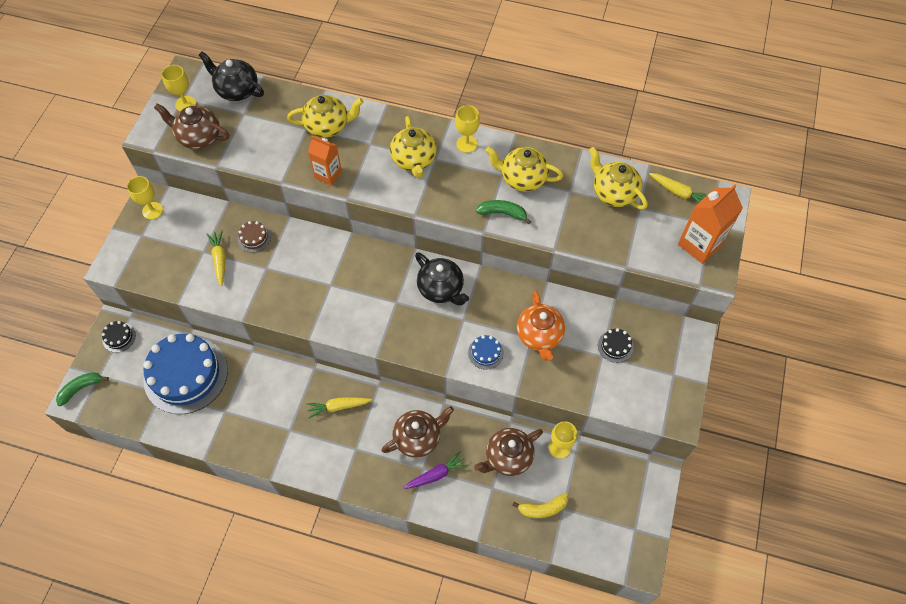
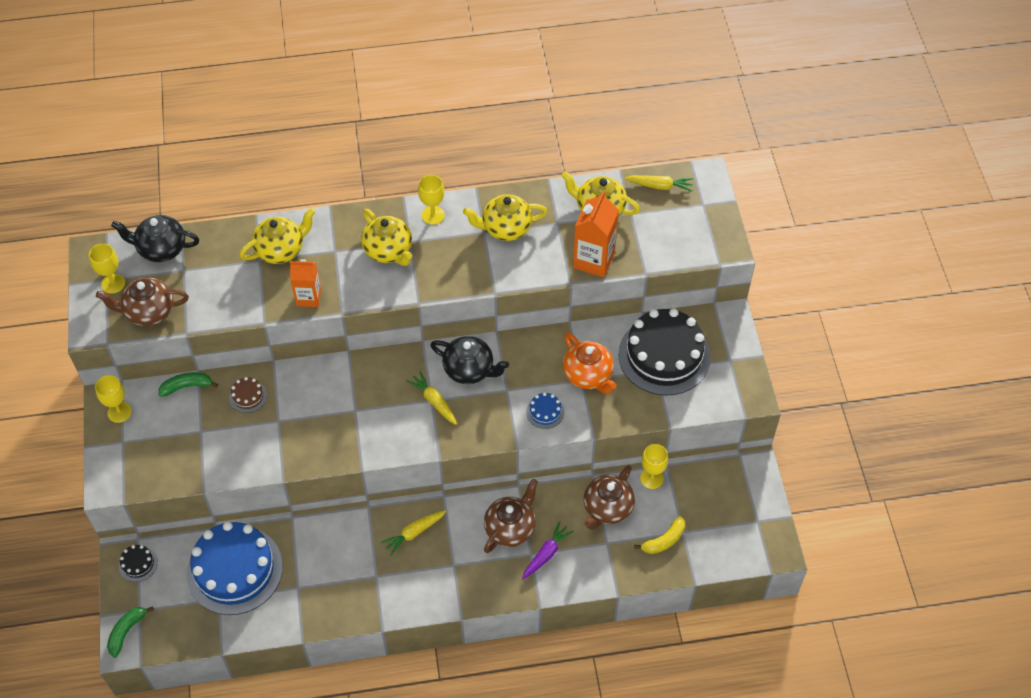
camera: 25 degrees left, 5 degrees down
(219, 259) = (223, 432): yellow carrot -> yellow carrot (434, 401)
(502, 213) = (504, 268): green banana -> green banana (187, 386)
(615, 346) = (664, 356): black cake -> black cake, size x2.47
(699, 245) = (702, 227): orange carton -> orange carton (593, 260)

